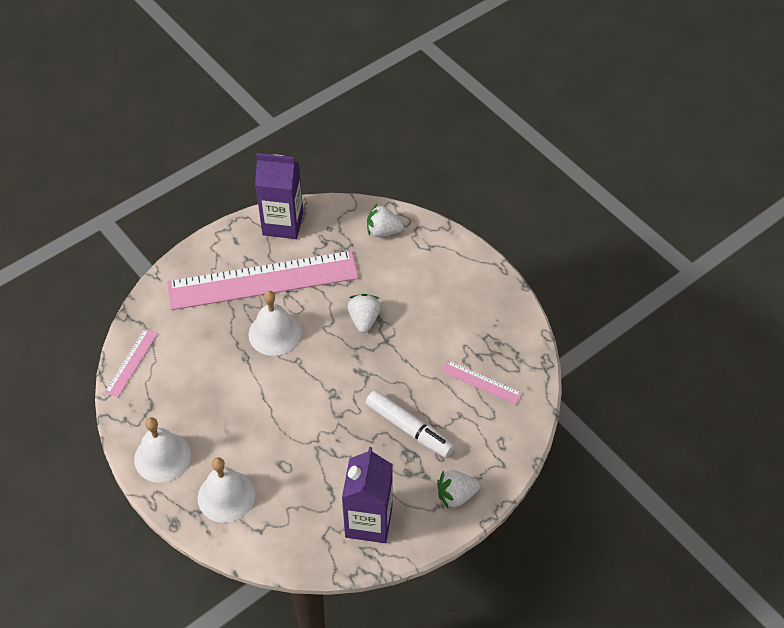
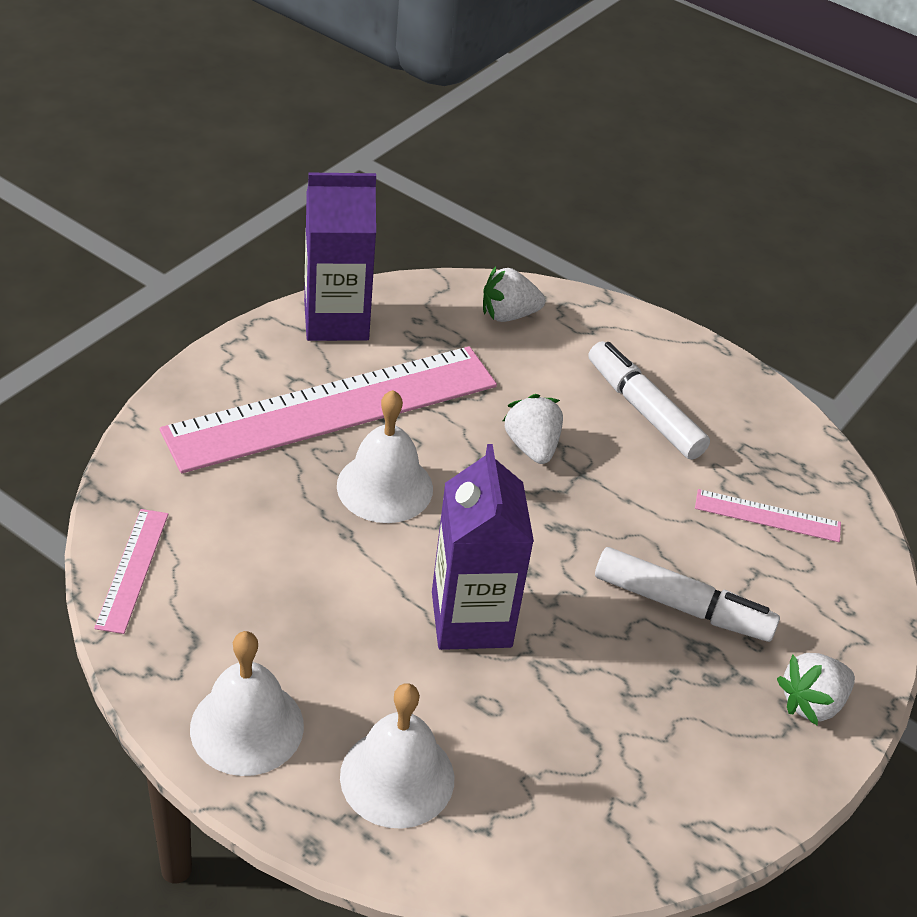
camera: 20 degrees left, 10 degrees down
(368, 521) = (680, 775): purple carton -> purple carton (471, 619)
(438, 305) = (644, 410): none -> white marker

